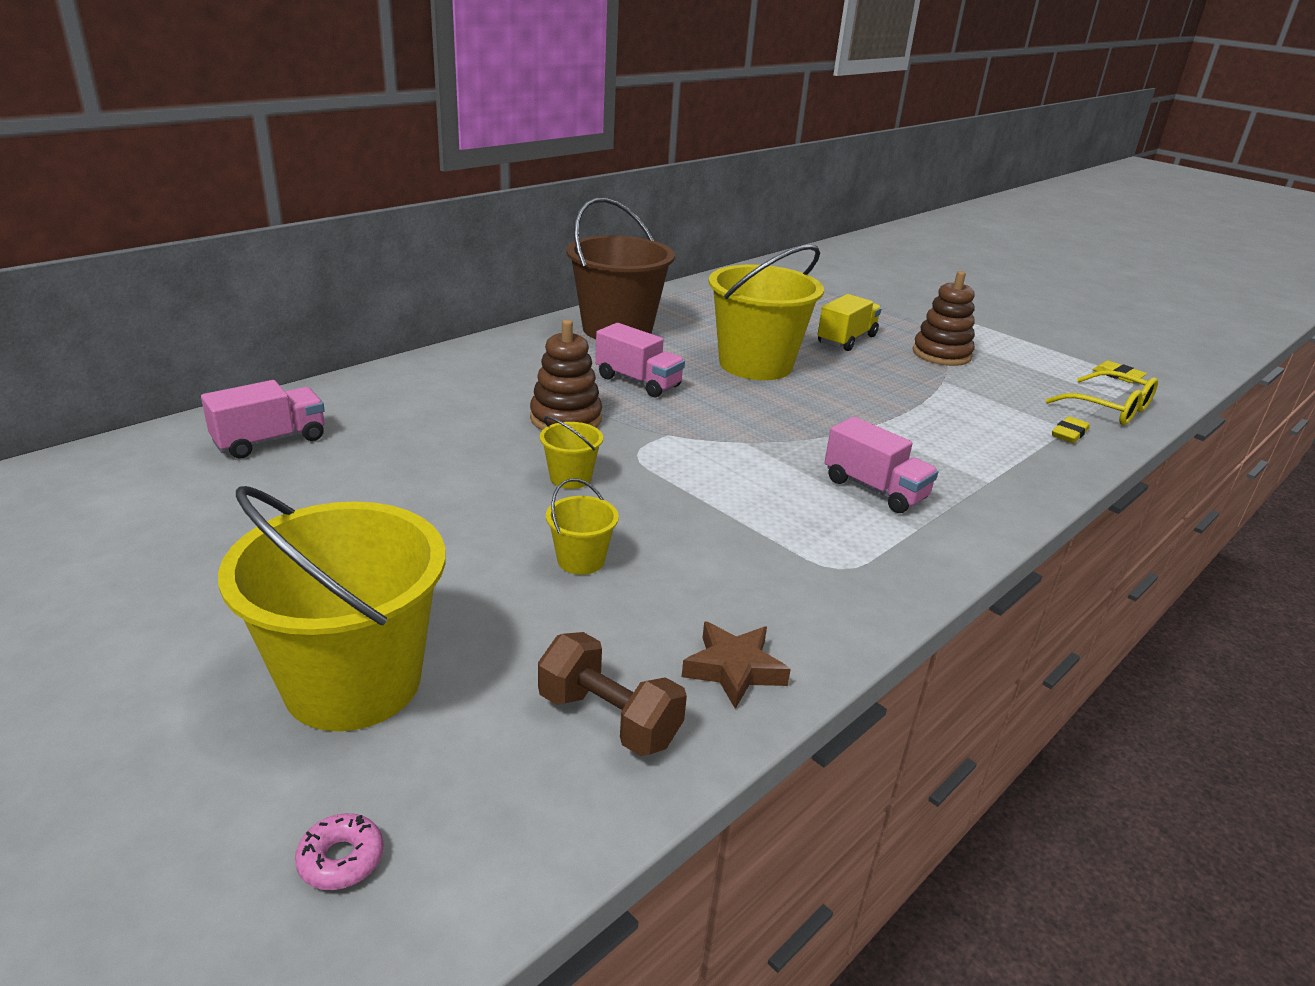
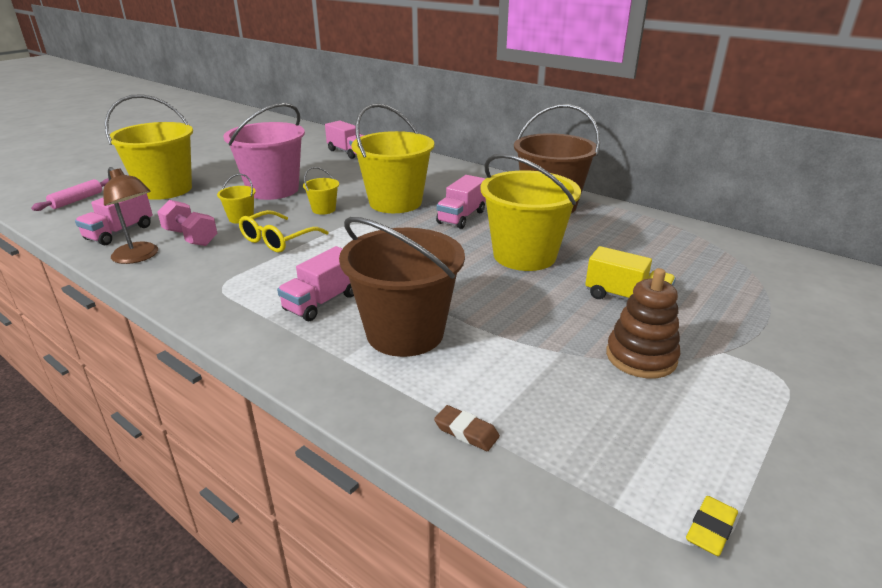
camera: 85 degrees right, 0 degrees up
(341, 859) = (77, 200): pink donut -> pink rolling pin
(445, 527) = (273, 190): none -> pink bucket
(566, 419) = (395, 202): brown stacking toy -> yellow bucket
(609, 719) = (120, 232): brown dumbbell -> pink truck
(657, 614) = (191, 237): none -> pink dumbbell
(734, 669) = (139, 257): brown star -> brown lamp
(931, 445) = (405, 333): none -> brown bucket
(1069, 434) = (466, 431): yellow eraser -> brown eraser
(1109, 409) = (564, 488): yellow glasses -> yellow glasses (278, 240)

